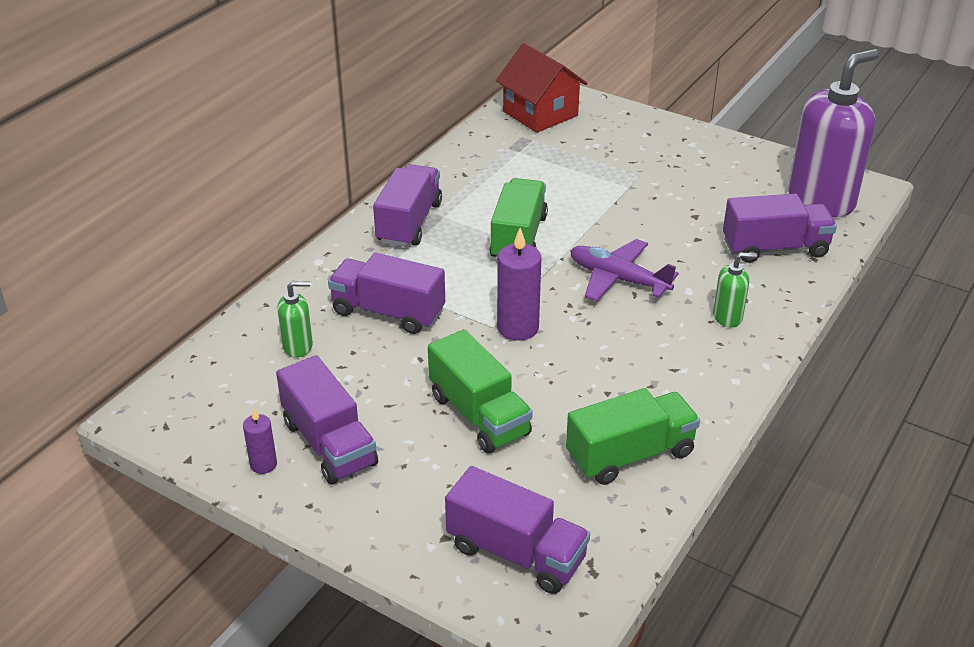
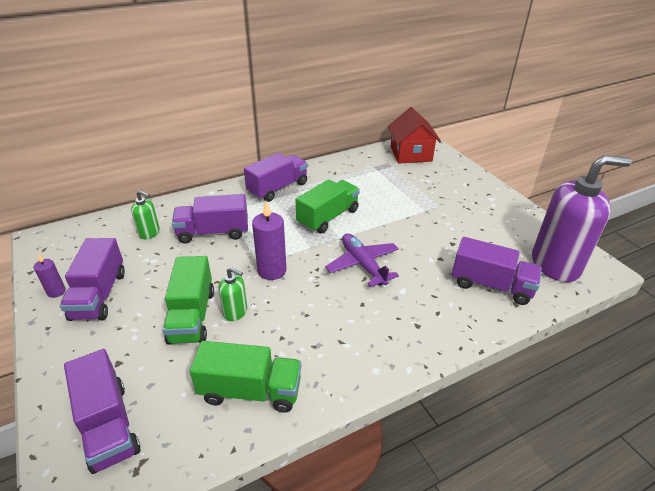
camera: 30 degrees right, 0 degrees up
(388, 312) = (213, 232): purple truck -> purple truck turned 60 degrees counterclockwise
(728, 317) = (413, 320): green soap dispenser -> green soap dispenser (235, 312)

